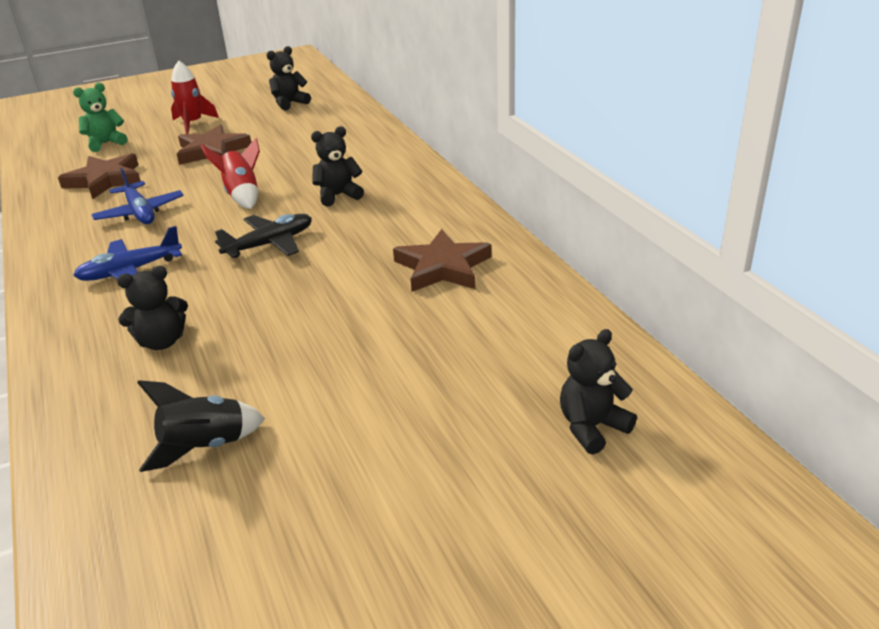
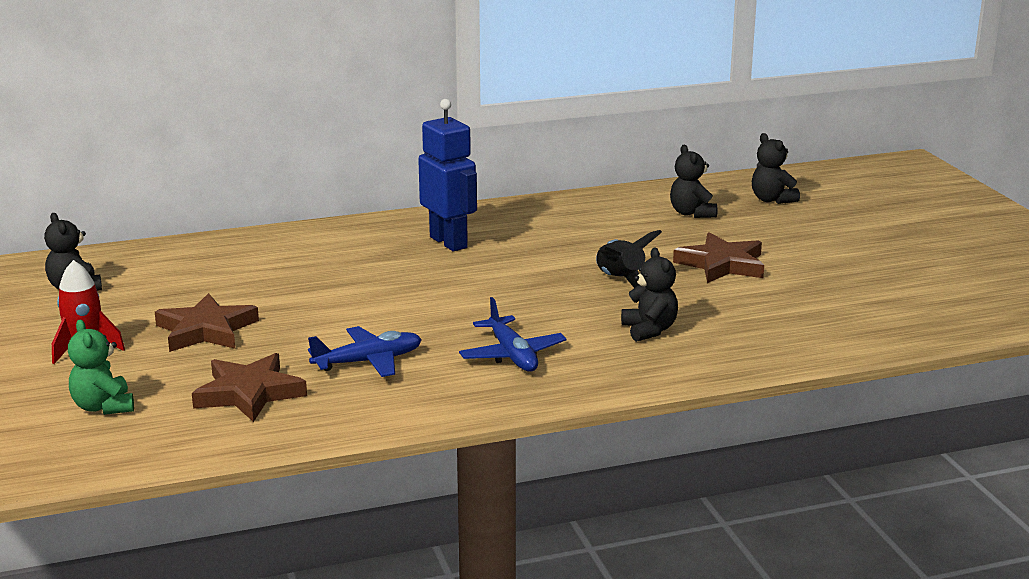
camera: 85 degrees left, 10 degrees down
(205, 446) = (790, 306): black rocket -> black rocket (620, 280)
(242, 195) = (359, 308): red rocket -> none
(270, 244) = (485, 291): black plane -> none
(338, 195) = (393, 262): black teddy bear -> black teddy bear (691, 213)
(388, 214) = (449, 242): none -> blue robot
(443, 267) = (562, 226): brown star -> brown star (722, 264)

